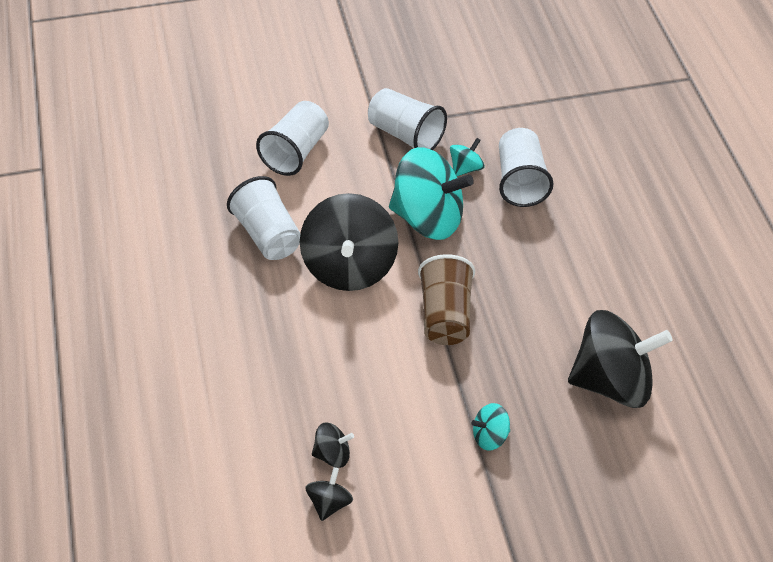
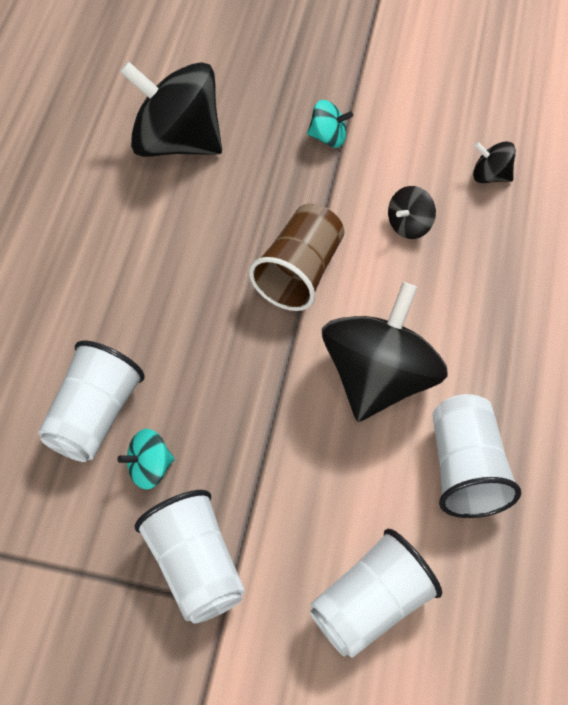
camera: 155 degrees left, 10 degrees up
(329, 504) = (511, 135): black spinning top -> black spinning top (409, 225)
(428, 219) = (246, 408): turquoise spinning top -> none

